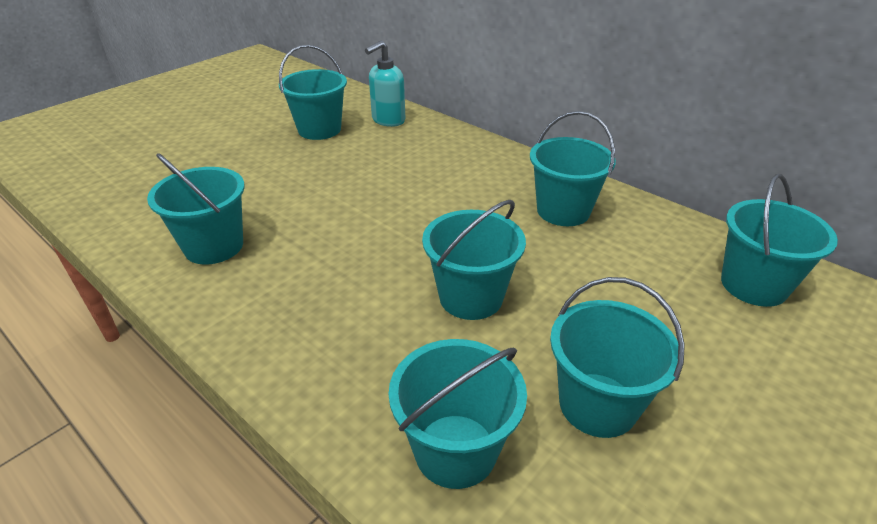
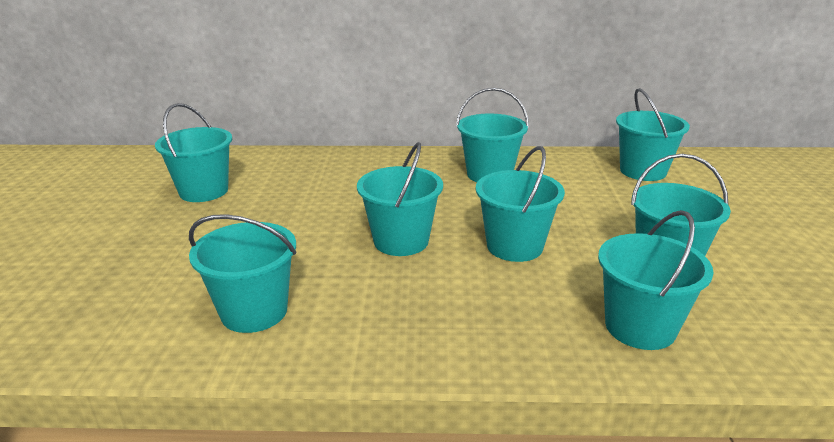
camera: 40 degrees left, 10 degrees down
(386, 241) = (401, 241): none -> turquoise bucket
(388, 120) = (260, 164): turquoise soap dispenser -> none

